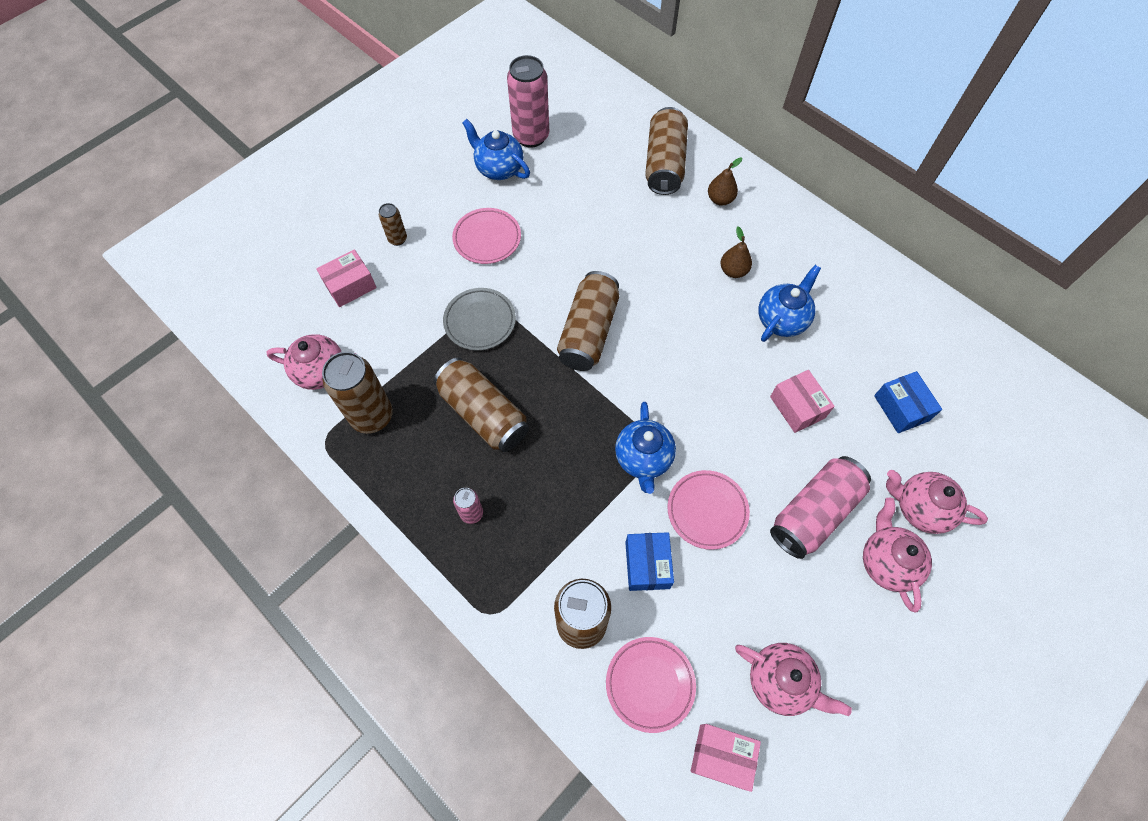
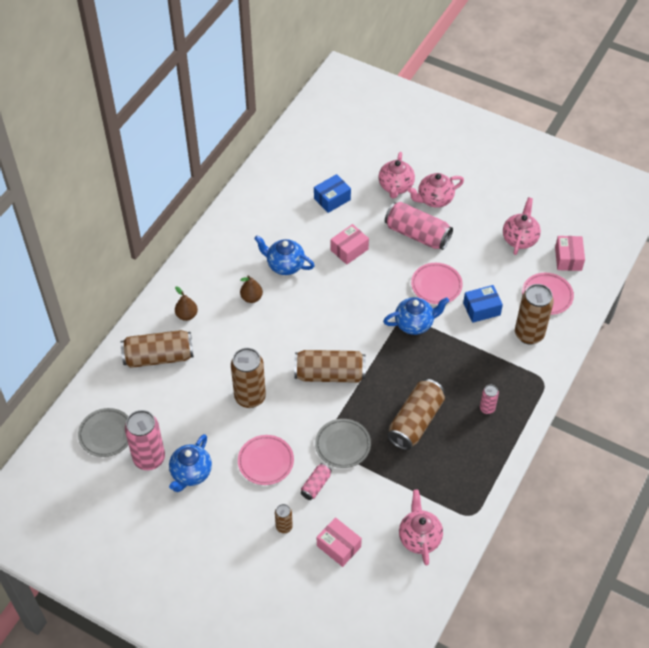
camera: 105 degrees left, 10 degrees down
(372, 416) = (442, 491): brown can -> brown can (250, 397)
(436, 281) = (316, 485): none -> pink can
(574, 106) = (106, 434): none -> grey plate

